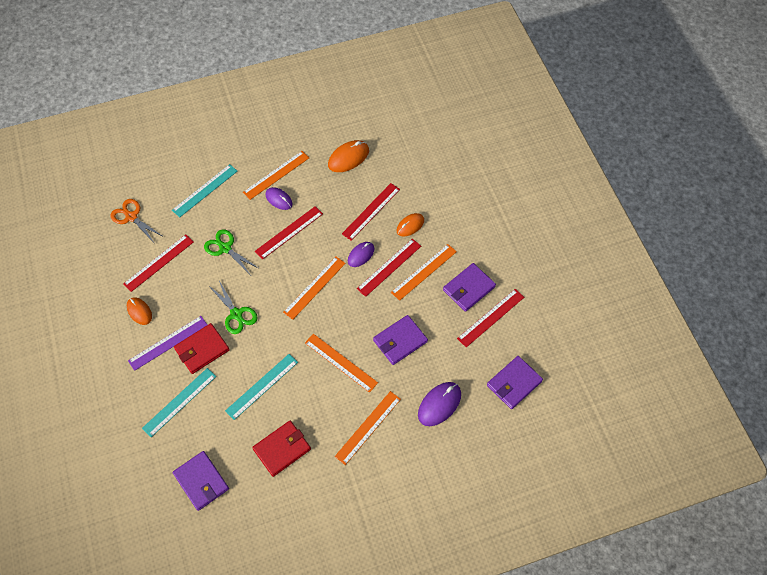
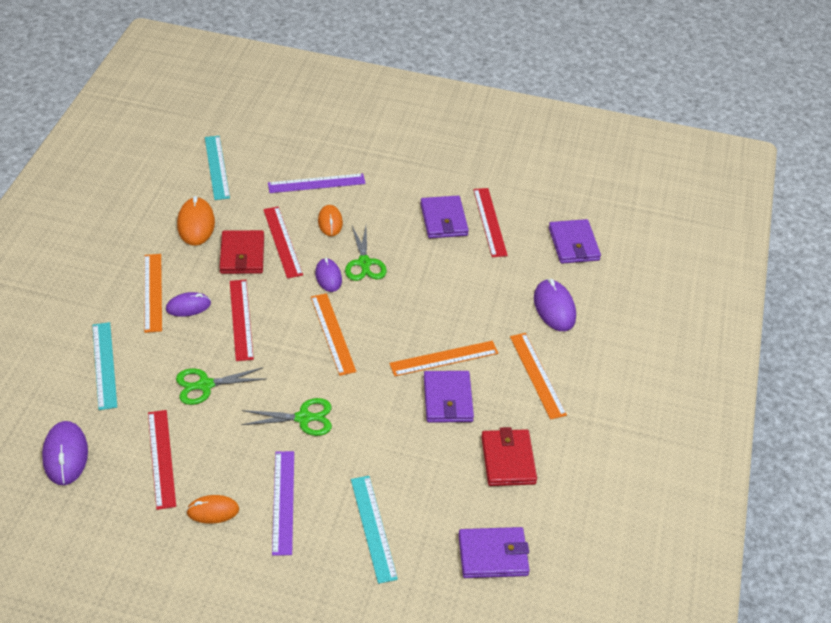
camera: 60 degrees left, 15 degrees down
(131, 217) = (65, 455): orange scissors -> purple mouse
(202, 349) = (322, 473): red wallet -> red wallet (242, 255)
(262, 386) = (416, 440): turquoise ruler -> turquoise ruler (217, 167)
(389, 267) = (364, 263): red ruler -> green scissors
(400, 341) = (458, 299): purple wallet -> purple wallet (447, 399)
(424, 272) = (394, 241): orange ruler -> none
(439, 196) = (316, 183): none -> purple ruler

